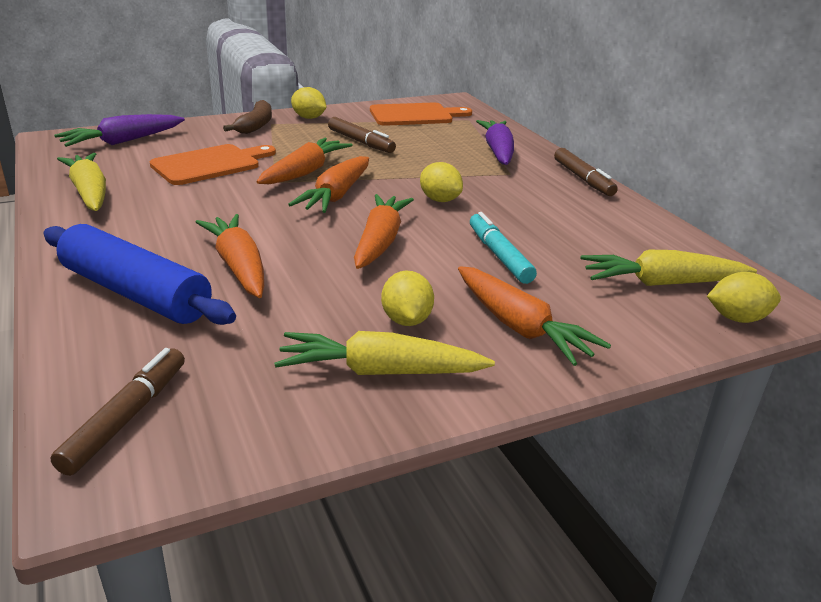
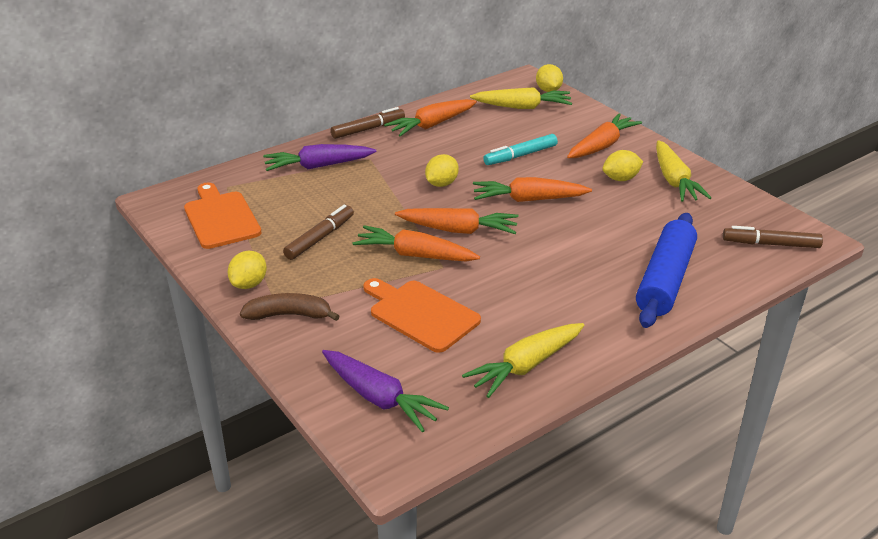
camera: 100 degrees left, 5 degrees up
(239, 266) = (602, 248): orange carrot -> orange carrot (431, 125)
(662, 283) = (522, 107): yellow carrot -> yellow carrot turned 75 degrees counterclockwise

